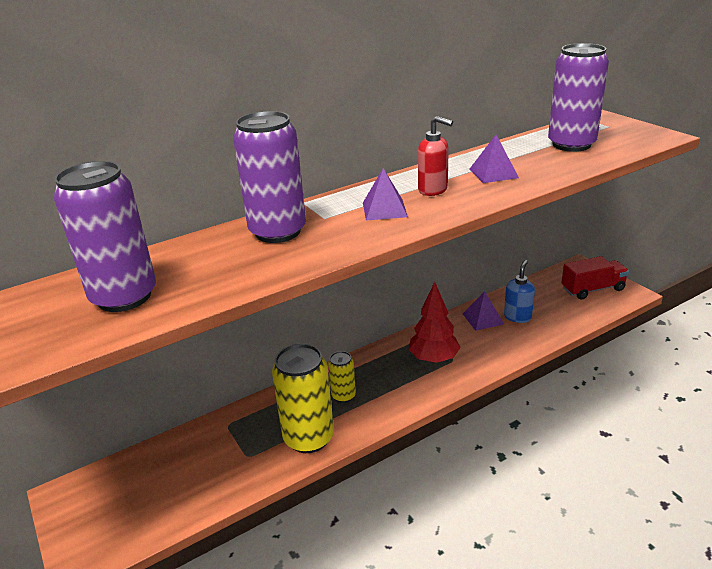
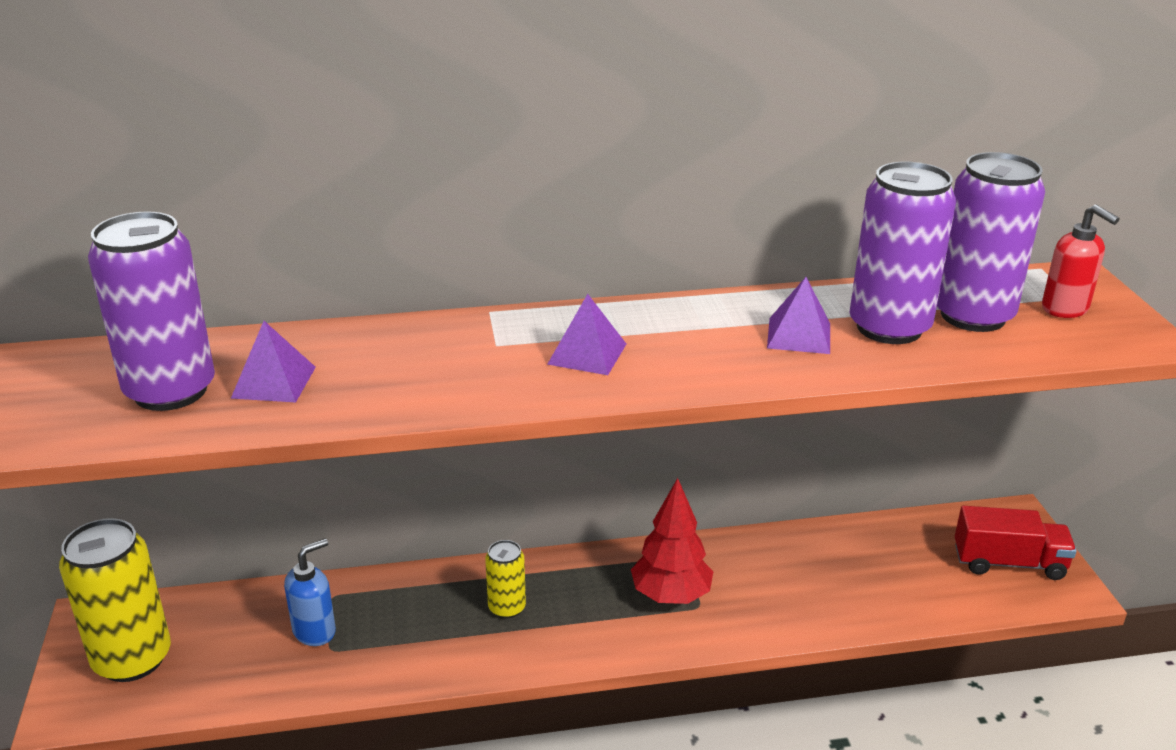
camera: 20 degrees right, 0 degrees up
(278, 232) = (419, 349): purple can -> purple can (889, 327)
(308, 438) = (422, 652): yellow can -> yellow can (132, 659)
(433, 190) = (683, 340): red soap dispenser -> red soap dispenser (1065, 309)
(482, 319) = (790, 556): purple pyramid -> purple pyramid (274, 382)
(517, 317) = (848, 570): blue soap dispenser -> blue soap dispenser (315, 631)

